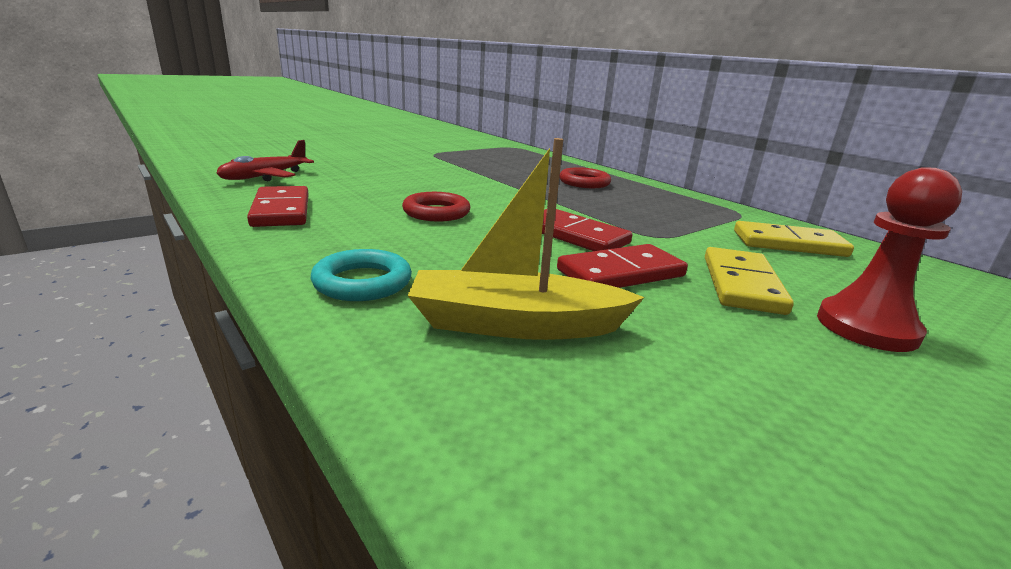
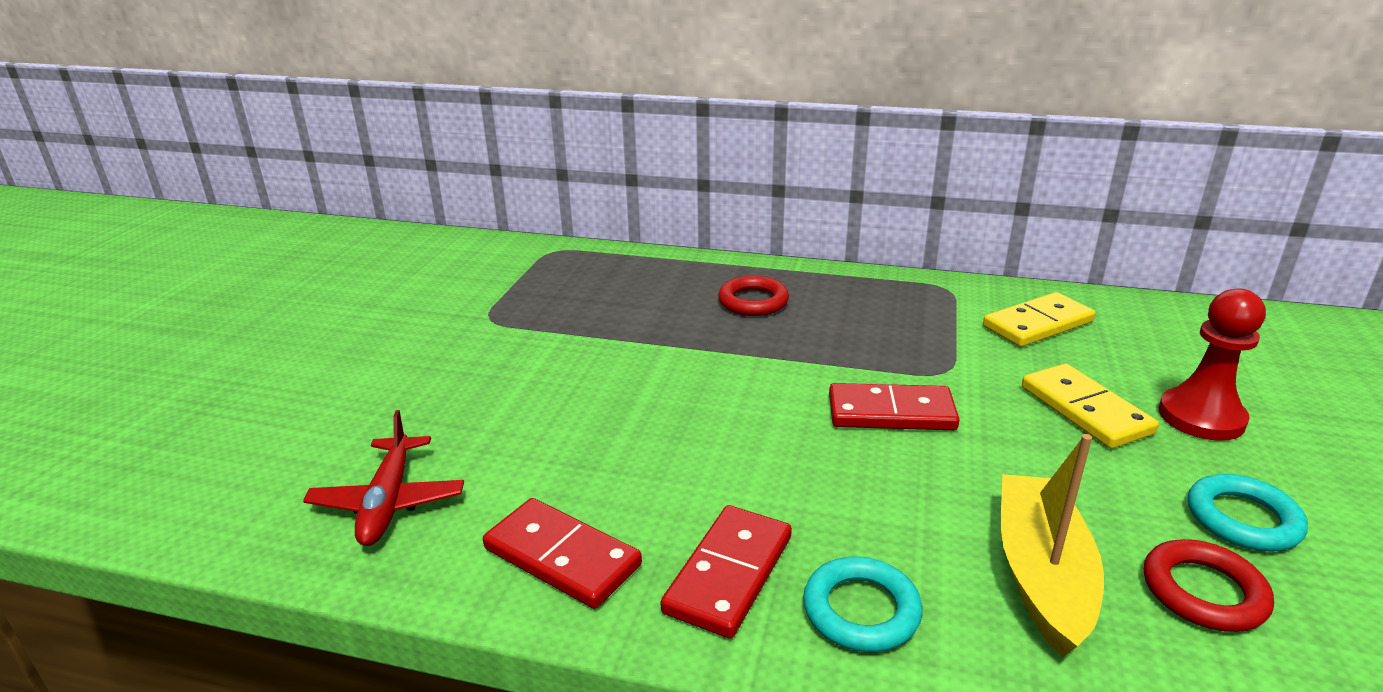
camera: 35 degrees left, 5 degrees up
(436, 212) = (719, 451): red ring -> red ring (1203, 592)
(515, 324) = (1041, 574): yellow boat -> yellow boat turned 135 degrees clockwise
(621, 273) = (1003, 451): red domino -> red domino (729, 574)
(784, 387) = (1242, 519): none -> turquoise ring

